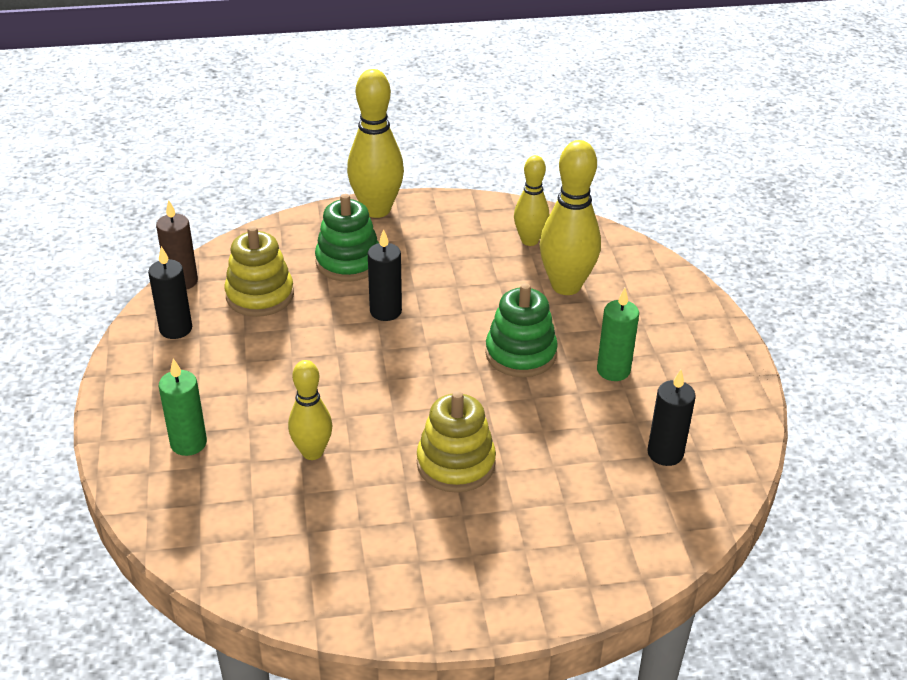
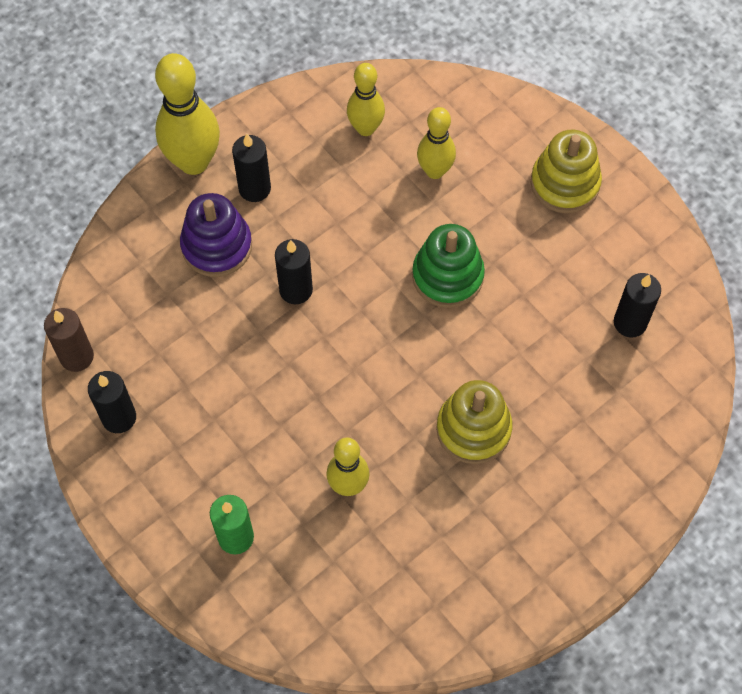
camera: 30 degrees left, 25 degrees up
(260, 295) = (165, 333): yellow stacking toy -> yellow stacking toy (565, 183)
(348, 262) = (217, 246): green stacking toy -> purple stacking toy
(409, 241) = (254, 188): none -> black candle
(566, 286) = (435, 171): yellow bowling pin -> yellow bowling pin, size x0.62
(613, 370) = (536, 252): green candle -> none

